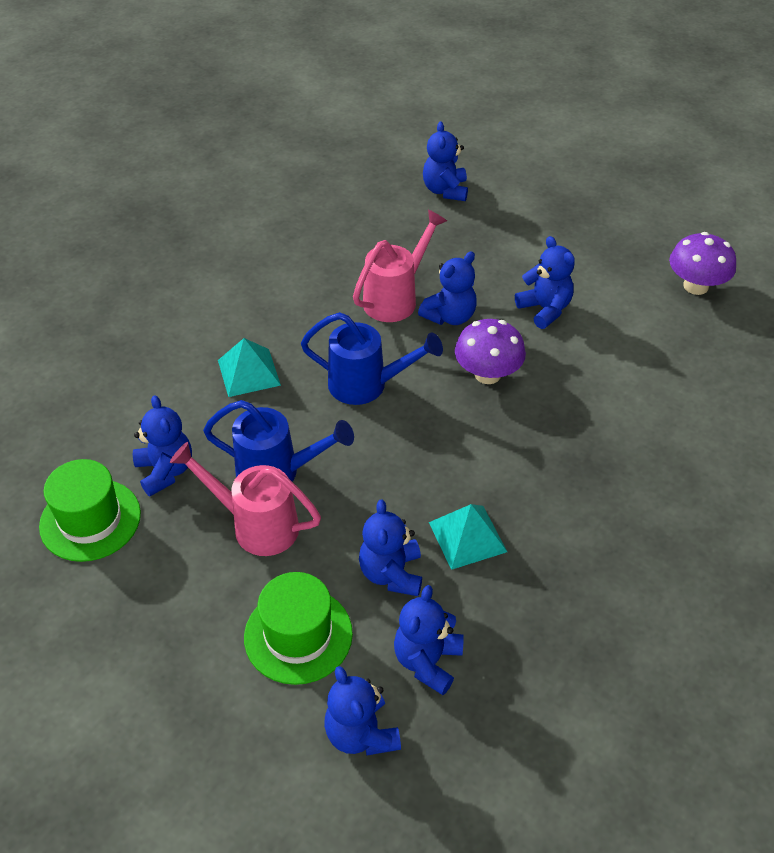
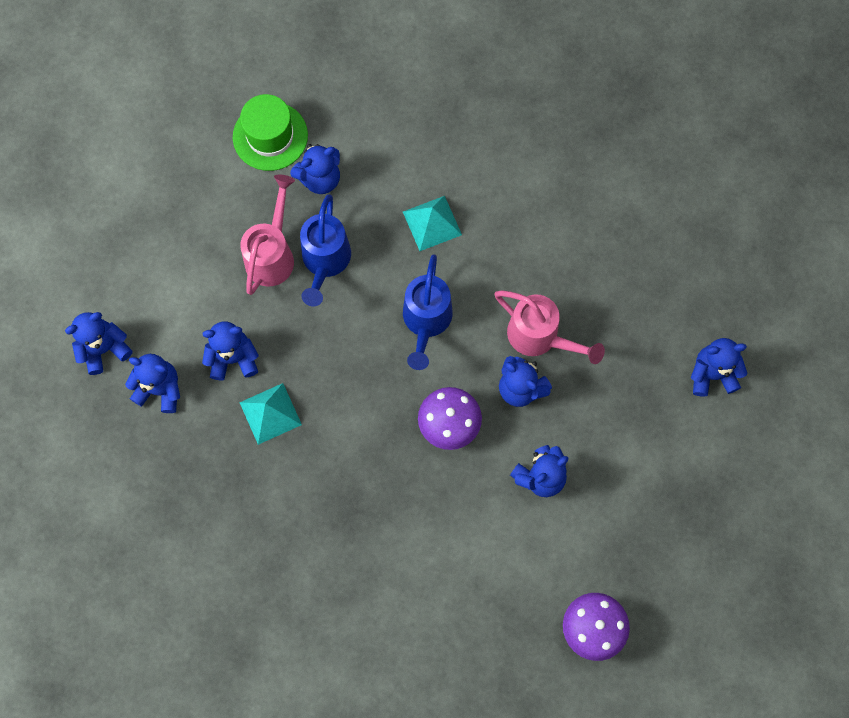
camera: 85 degrees right, 25 degrees up
(298, 635) = (178, 298): green hat -> none

